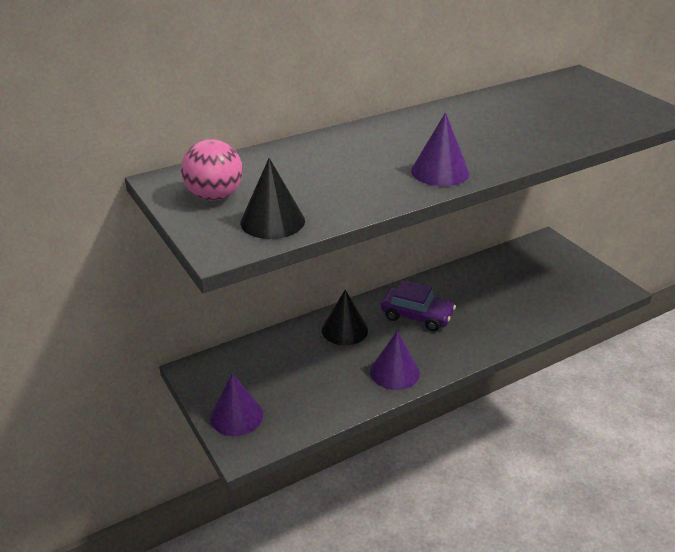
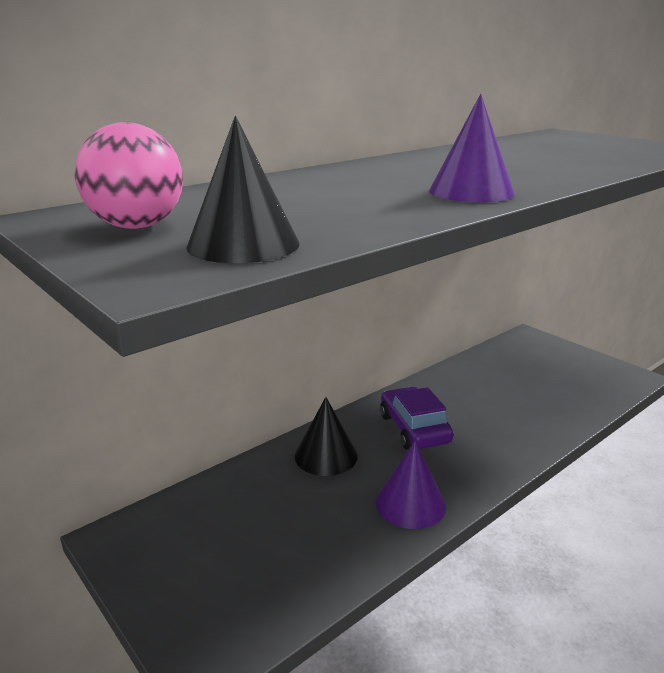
camera: 10 degrees left, 10 degrees down
(236, 416) = (189, 602): purple cone -> none
(417, 316) = (414, 428): purple car -> purple car turned 120 degrees counterclockwise

